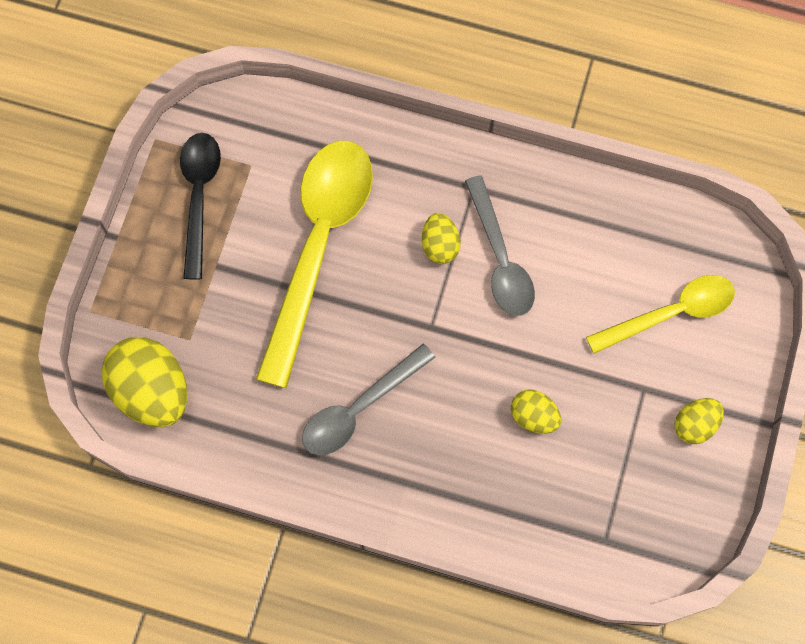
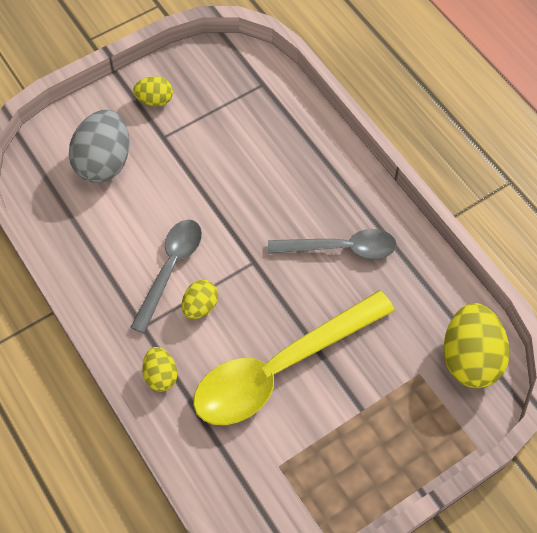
camera: 140 degrees left, 10 degrees down
(199, 197) = (335, 471): black spoon -> none
(533, 416) = (240, 168): yellow egg -> yellow egg (161, 375)
(670, 313) = (104, 162): yellow spoon -> grey egg

